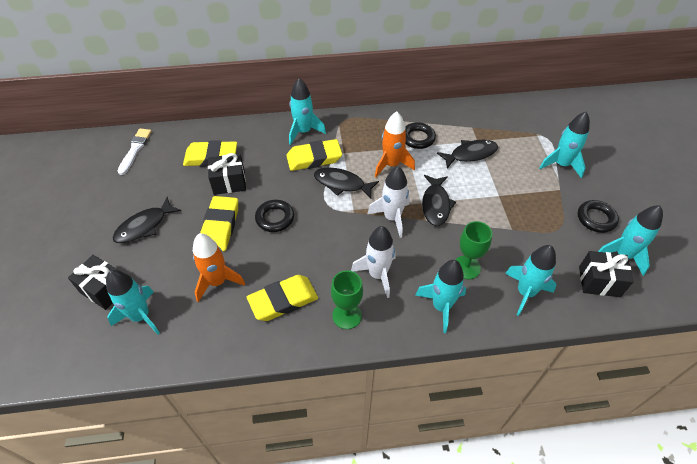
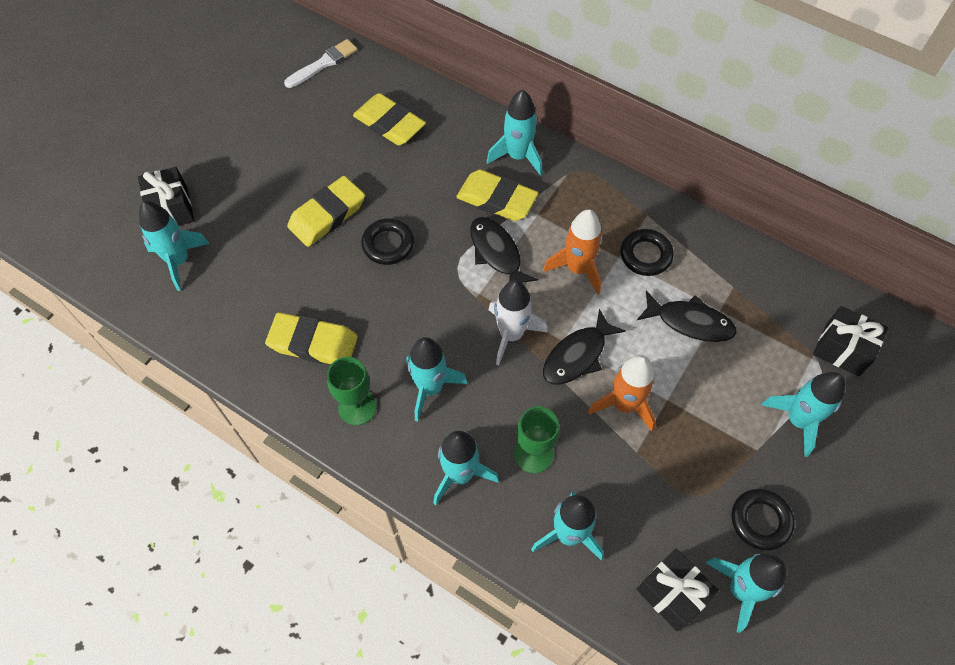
camera: 40 degrees right, 10 degrees up
(144, 226) = (259, 164): black fish -> none
(217, 282) = (272, 276): orange rocket -> orange rocket (624, 404)
(229, 182) = (380, 168): black gift -> black gift (842, 349)
(377, 275) = (430, 388): white rocket -> turquoise rocket

